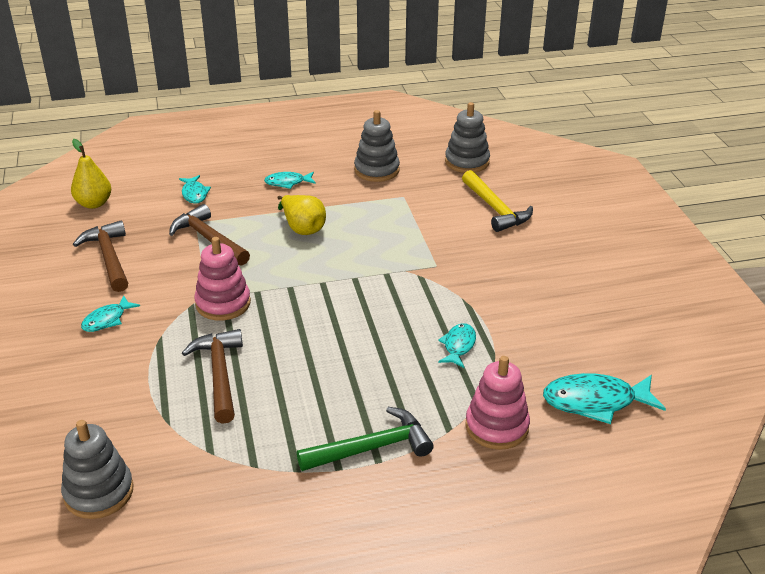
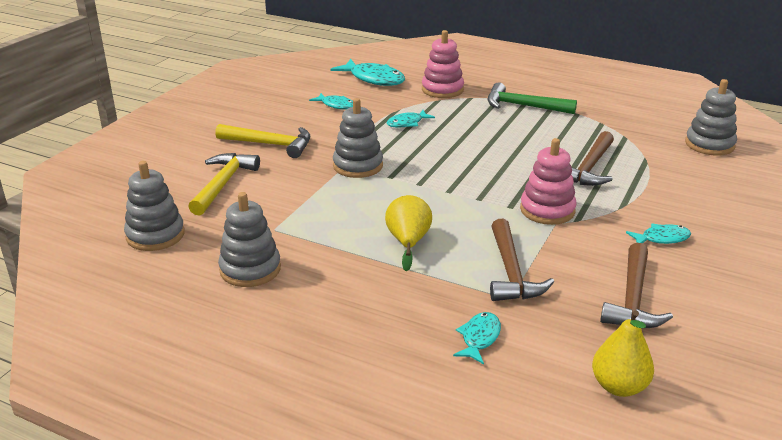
camera: 140 degrees left, 5 degrees down
(287, 183) = (359, 300): turquoise fish -> turquoise fish (336, 105)
(427, 272) = (358, 166): none -> grey stacking toy
(529, 257) = (270, 144): none -> yellow hammer

